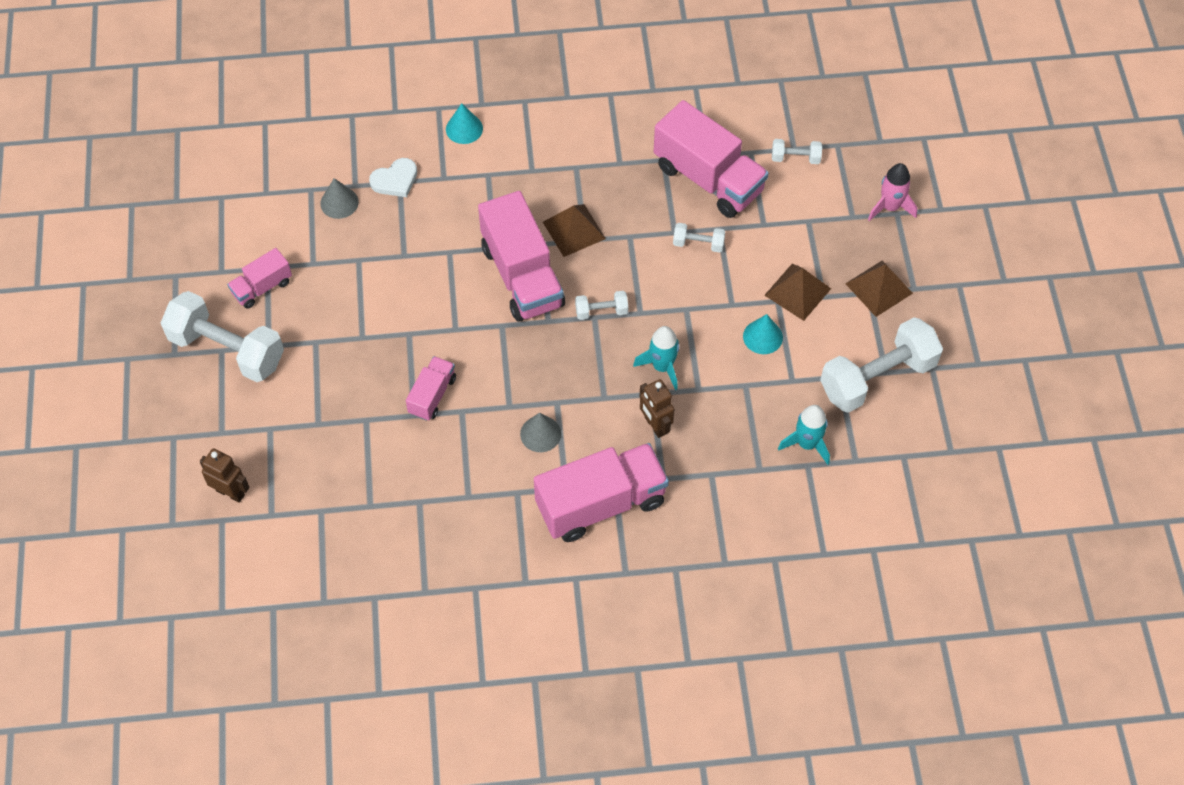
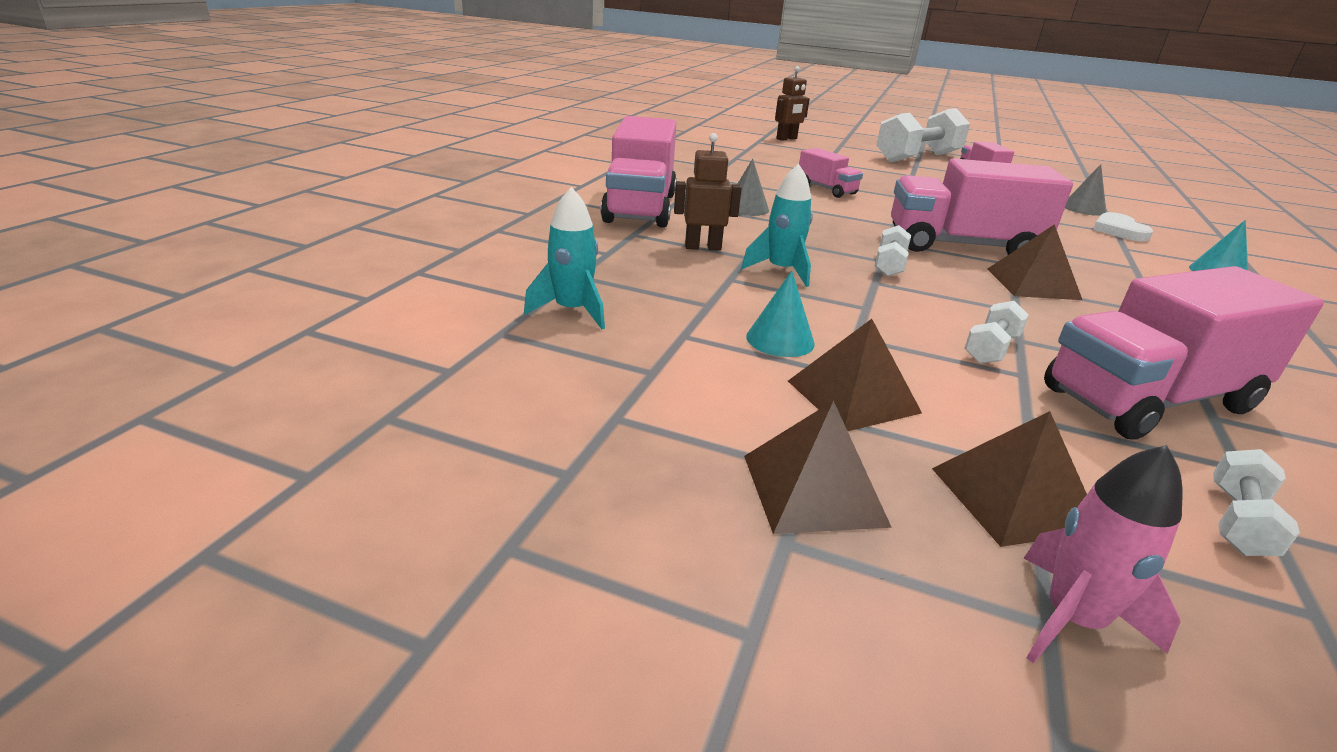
camera: 115 degrees right, 30 degrees down
(834, 226) = (1013, 498): none -> brown pyramid
(877, 378) = (613, 404): white dumbbell -> none

